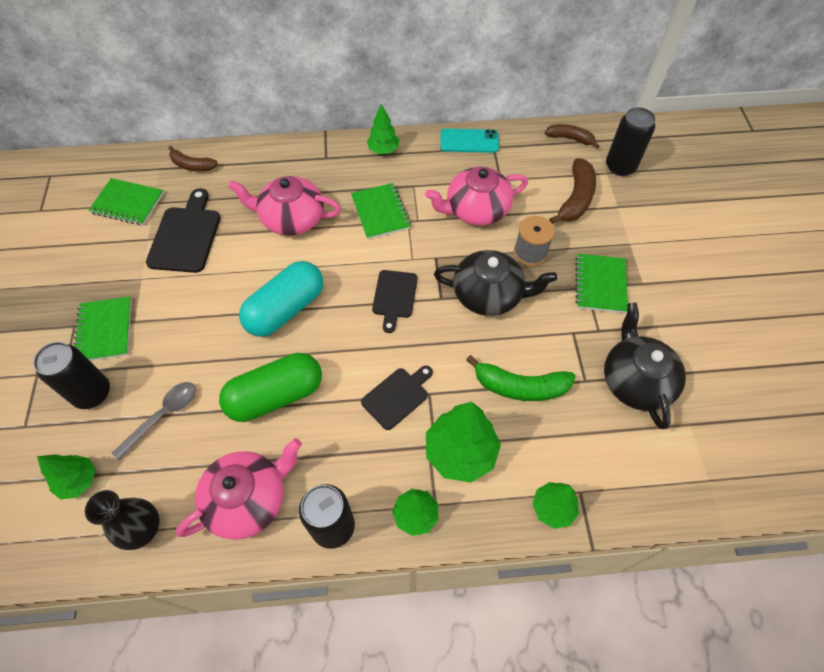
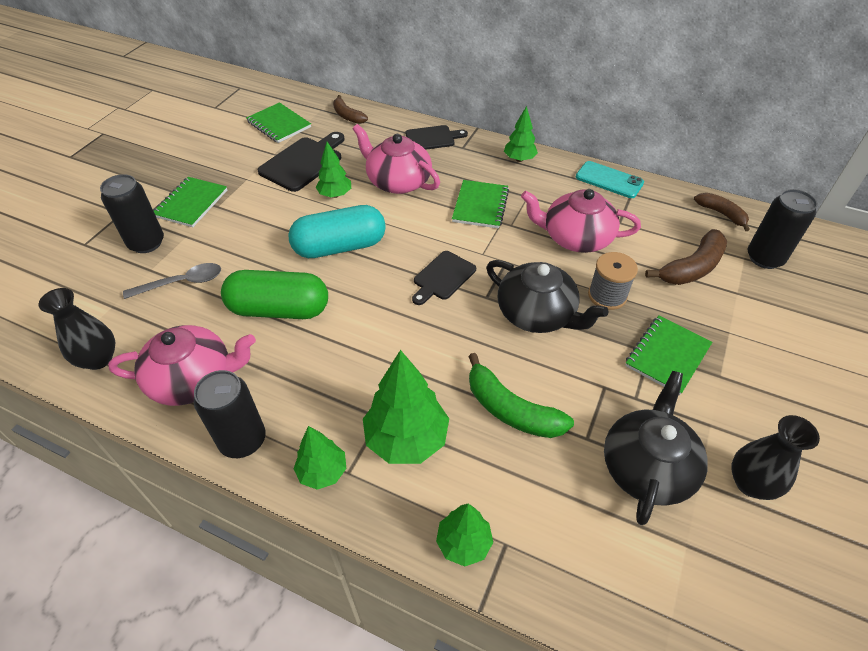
camera: 30 degrees right, 10 degrees down
(78, 481) = (86, 300): green tree -> green tree (335, 195)
(397, 396) = (383, 360): black cutting board -> black cutting board (432, 138)
(703, 357) = (750, 483): none -> black vase

